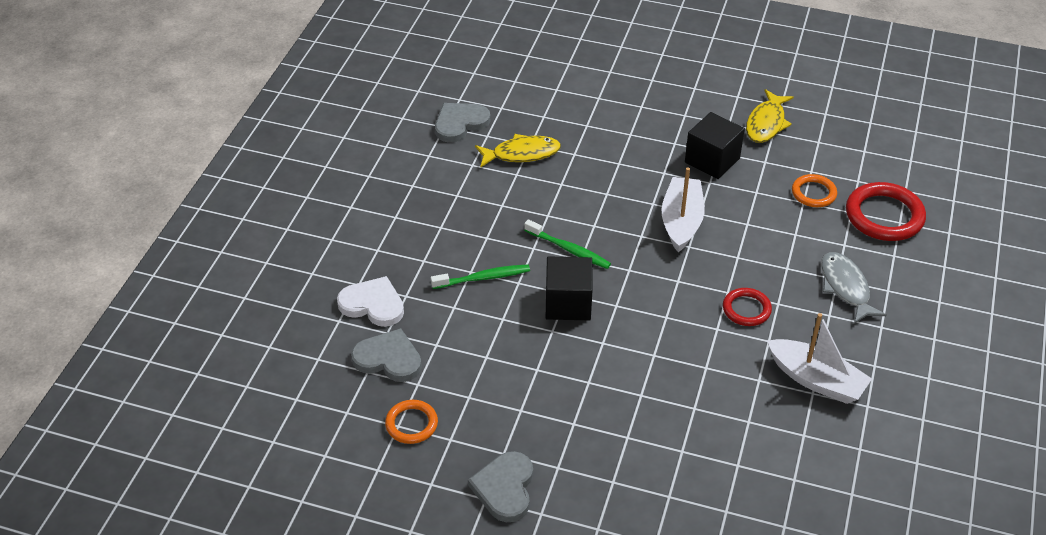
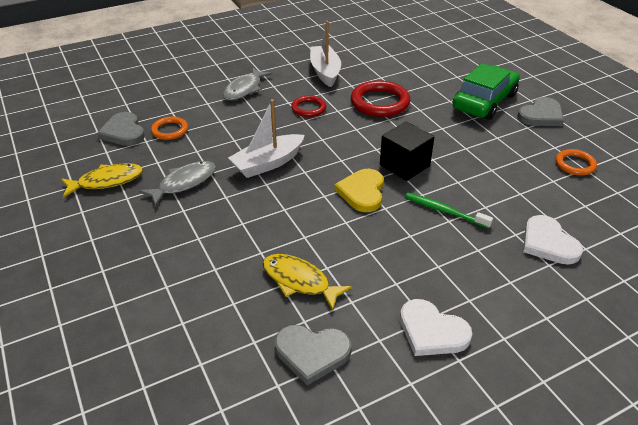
camera: 135 degrees left, 5 degrees down
(388, 359) = (563, 204): grey heart -> grey heart (123, 132)
(401, 180) = (432, 331): none -> white heart
(569, 249) = (362, 192): green toothbrush -> yellow heart
(589, 465) = (484, 101): none -> green car
(712, 160) = (184, 183): black cube -> grey fish
(884, 216) = (162, 101): red ring -> red ring (380, 102)

